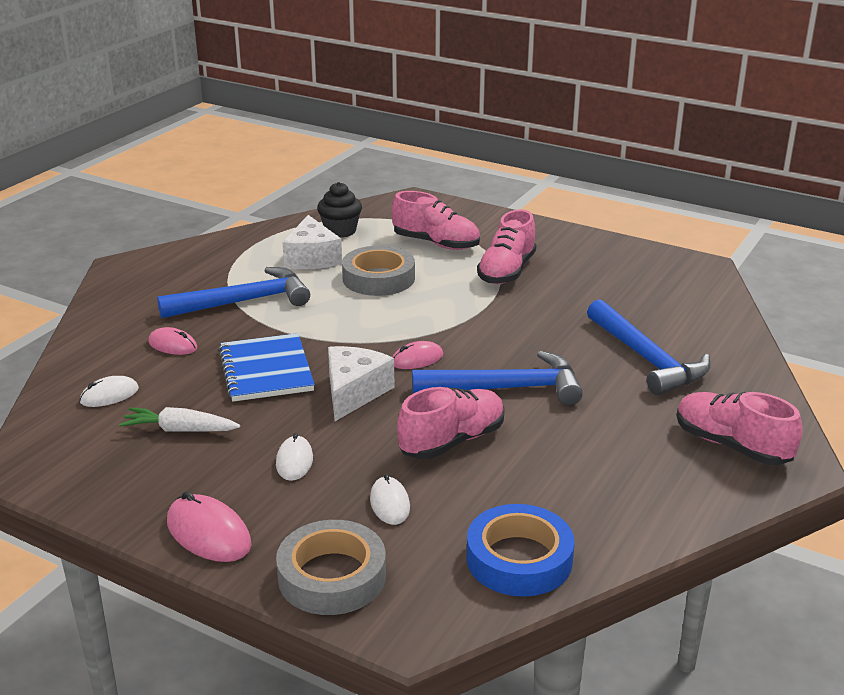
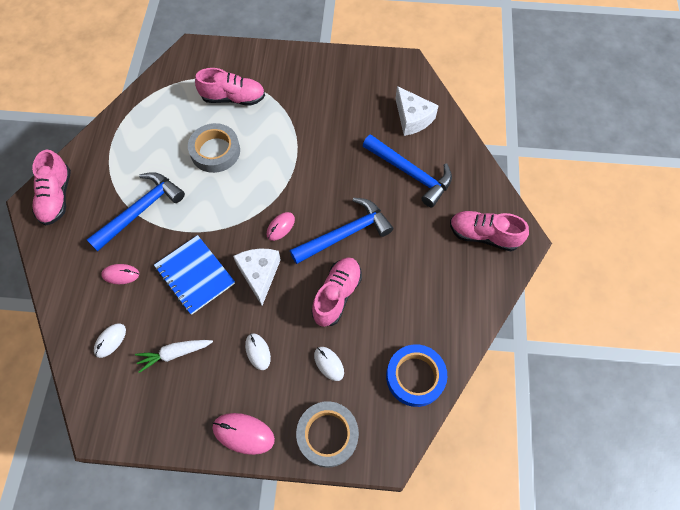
camera: 25 degrees left, 35 degrees up
(312, 258) = (159, 145): white cheese -> white cheese (412, 118)
(340, 231) = (162, 106): black cupcake -> none
(506, 271) = (292, 113): pink shoe -> pink shoe (56, 197)

